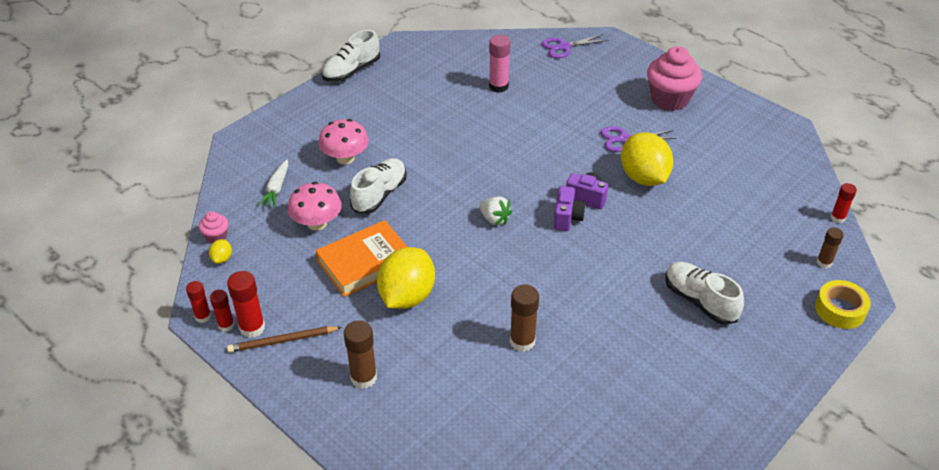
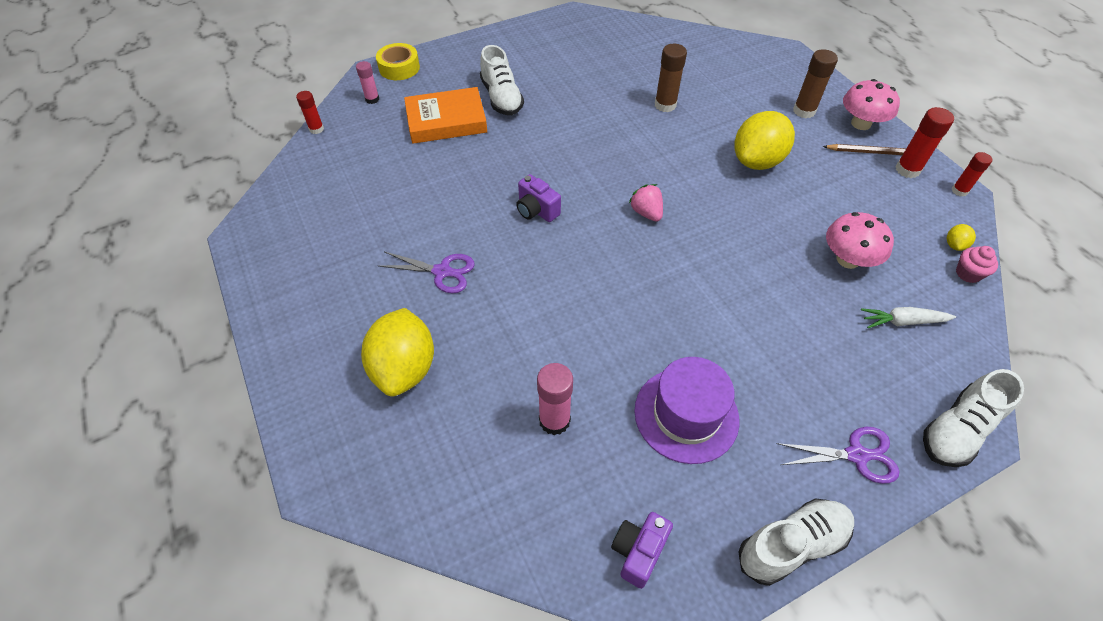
camera: 160 degrees left, 10 degrees up
(226, 325) = (933, 178): red glue stick -> none
(276, 189) = (903, 321): white carrot -> white carrot turned 120 degrees counterclockwise
(345, 158) = (811, 346): pink mushroom -> pink mushroom (861, 123)
(365, 262) = (795, 202): orange book -> orange book (446, 121)
(379, 195) = (770, 277): white shoe -> white shoe (957, 430)
(421, 106) = (686, 414): none -> purple hat
(494, 219) = (646, 213): white strawberry -> pink strawberry
(564, 47) = (401, 484): purple scissors -> purple scissors (856, 455)
(567, 218) = (570, 194): purple camera -> purple camera (638, 552)
(643, 178) = (460, 217): yellow lemon -> yellow lemon (404, 368)
(670, 99) = (336, 318): pink cupcake -> none
(824, 262) = (372, 99): brown glue stick -> pink glue stick

